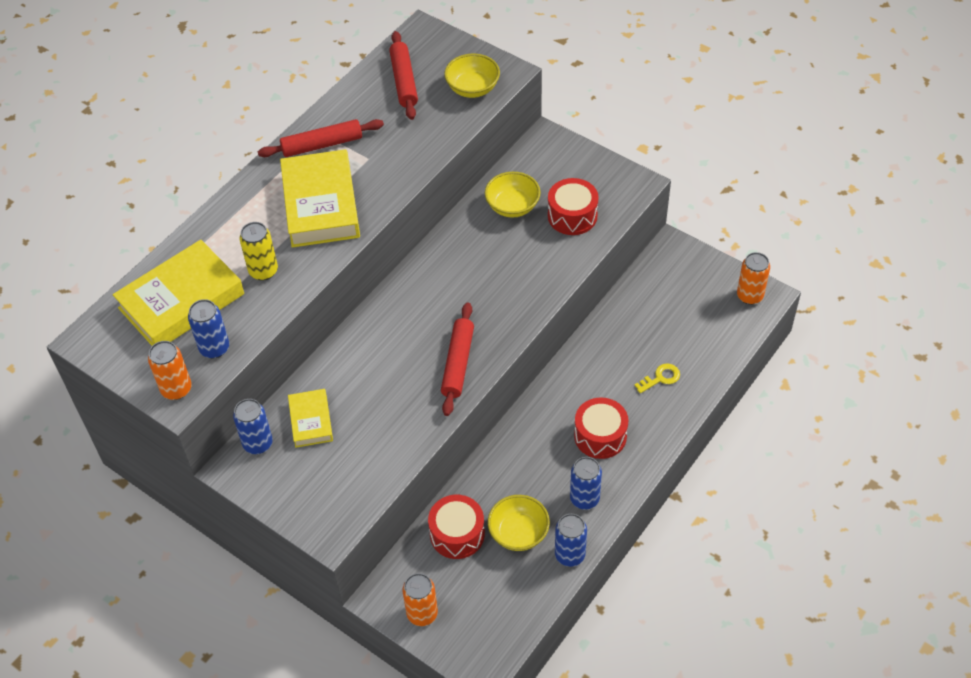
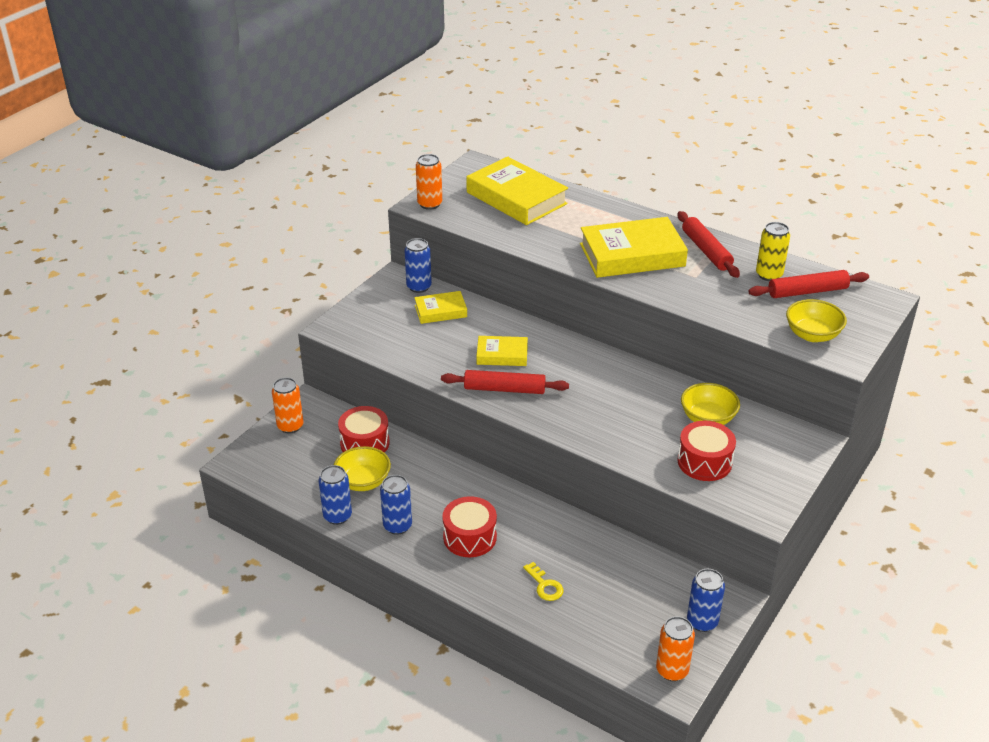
camera: 85 degrees right, 15 degrees down
(214, 348) = (469, 217): blue can -> blue can (702, 622)
(263, 271) = (551, 232): yellow can -> yellow can (769, 275)
(399, 364) = (502, 355): none -> yellow book

